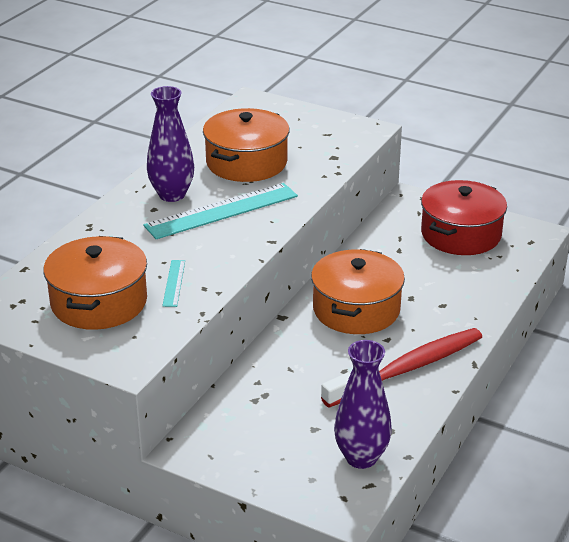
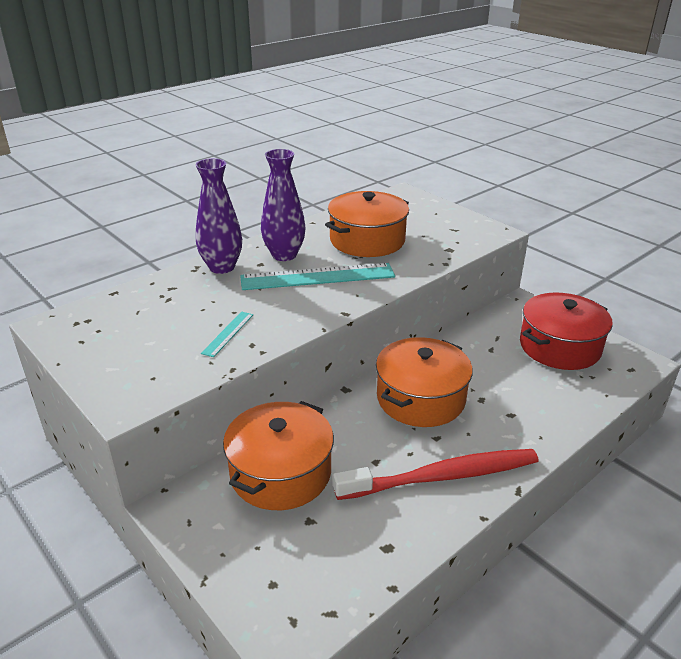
camera: 20 degrees right, 0 degrees up
(99, 302) = (148, 336): orange pot -> orange pot (280, 472)
(361, 457) = (340, 573): purple vase -> purple vase (222, 267)

